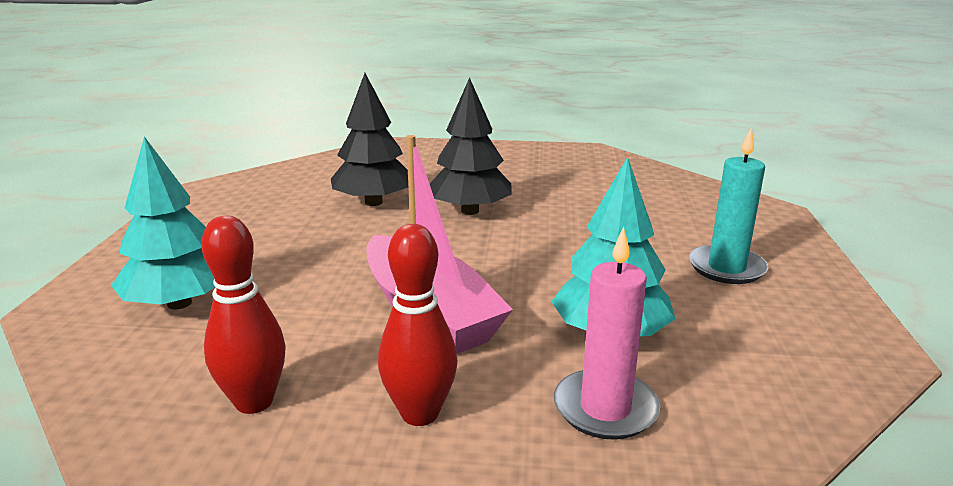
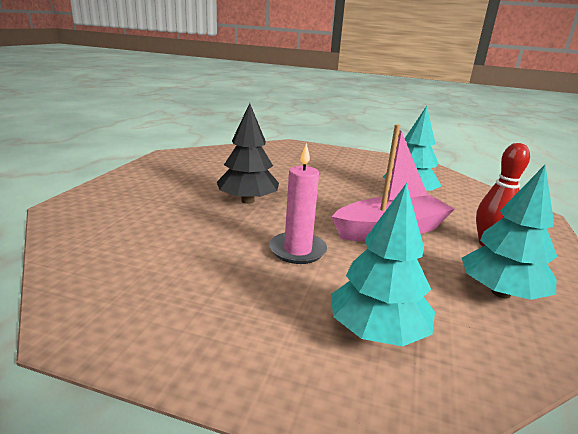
camera: 80 degrees left, 0 degrees up
(254, 402) = (500, 292): red bowling pin -> turquoise tree
(373, 202) = (205, 230): black tree -> none
(605, 408) = (468, 206): pink candle -> pink candle (297, 250)
(726, 268) = (348, 163): turquoise candle -> none

